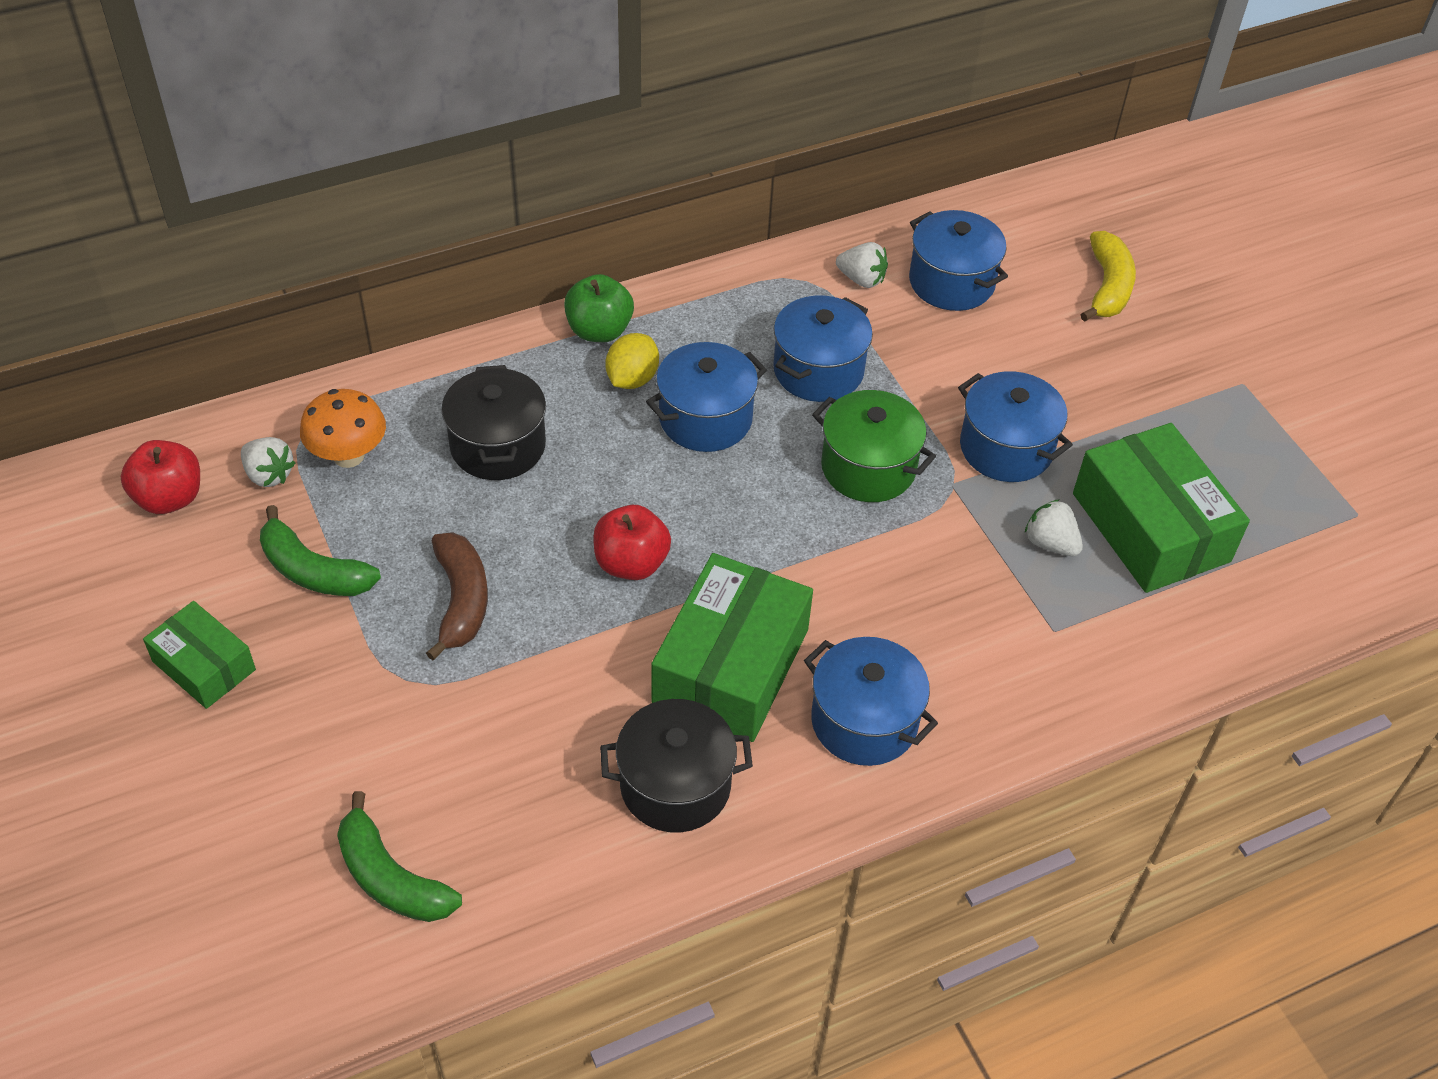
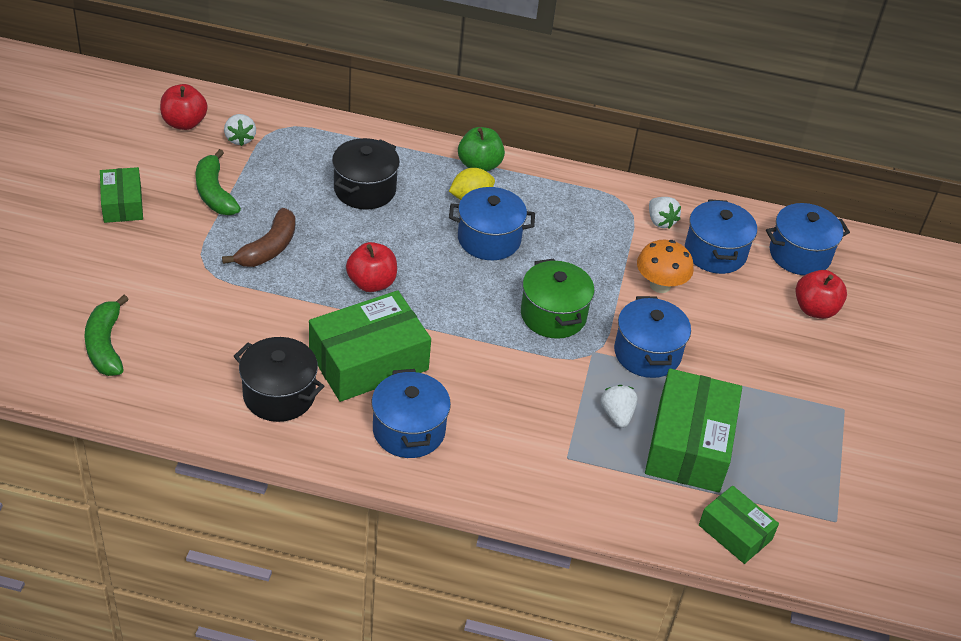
camera: 35 degrees right, 5 degrees down
(348, 456) = (287, 152): orange mushroom -> orange mushroom (660, 285)
(818, 370) = (580, 252): blue pot -> blue pot (799, 254)
(1107, 287) = (815, 309): yellow banana -> red apple
(1289, 596) = (735, 532): none -> green box

